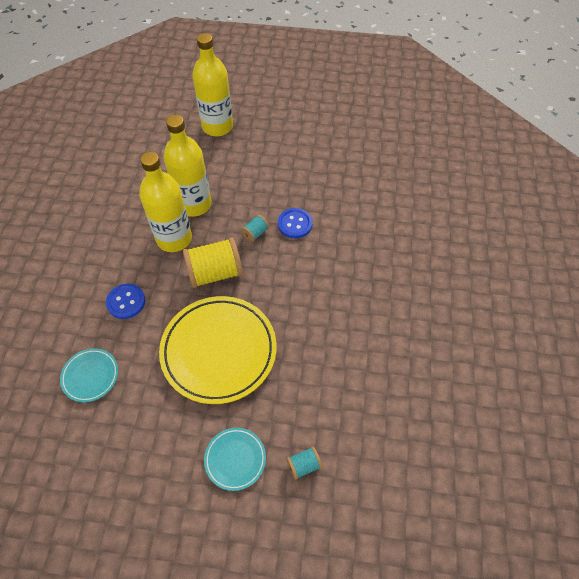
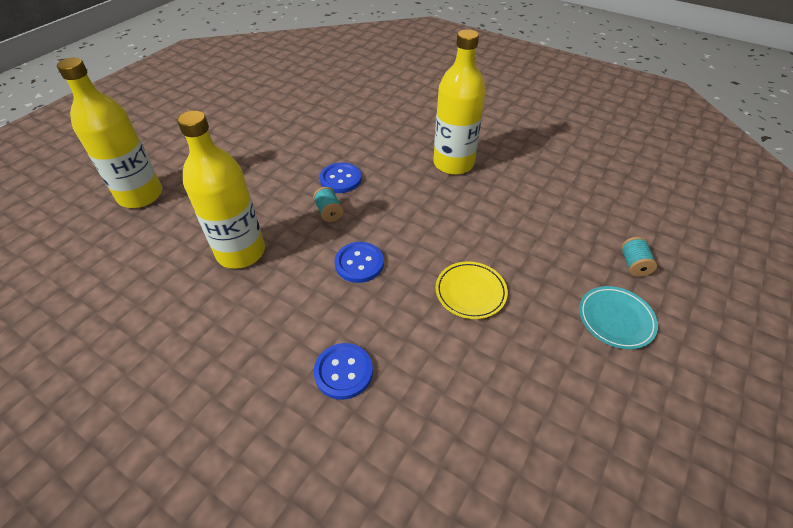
camera: 65 degrees left, 10 degrees down
(90, 376) = (445, 454): turquoise plate -> none
(174, 239) = (278, 288): yellow bottle -> yellow bottle (453, 163)
(215, 273) = (359, 263): yellow spool -> blue button
(219, 351) = (470, 292): yellow plate -> yellow plate, size x0.48

